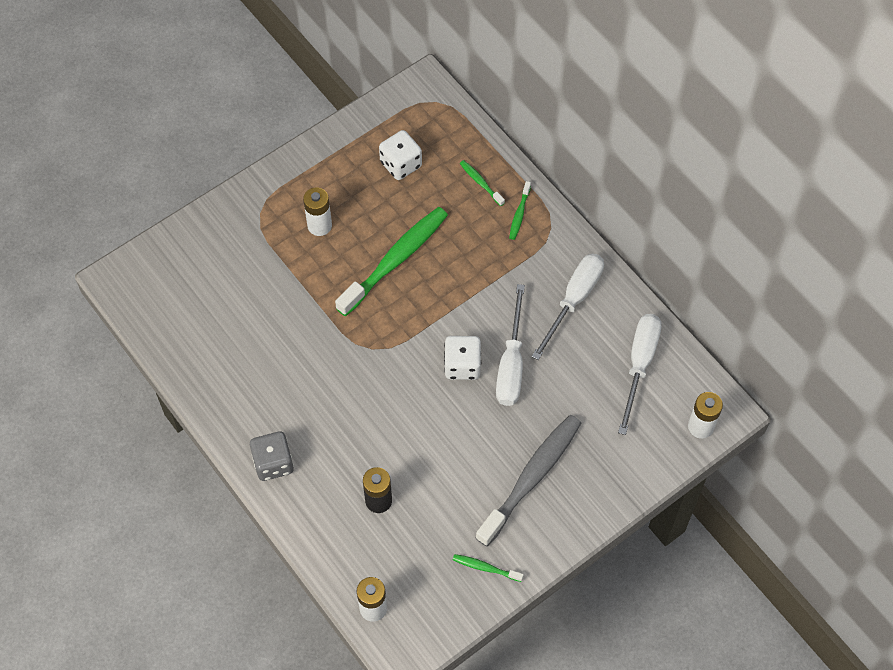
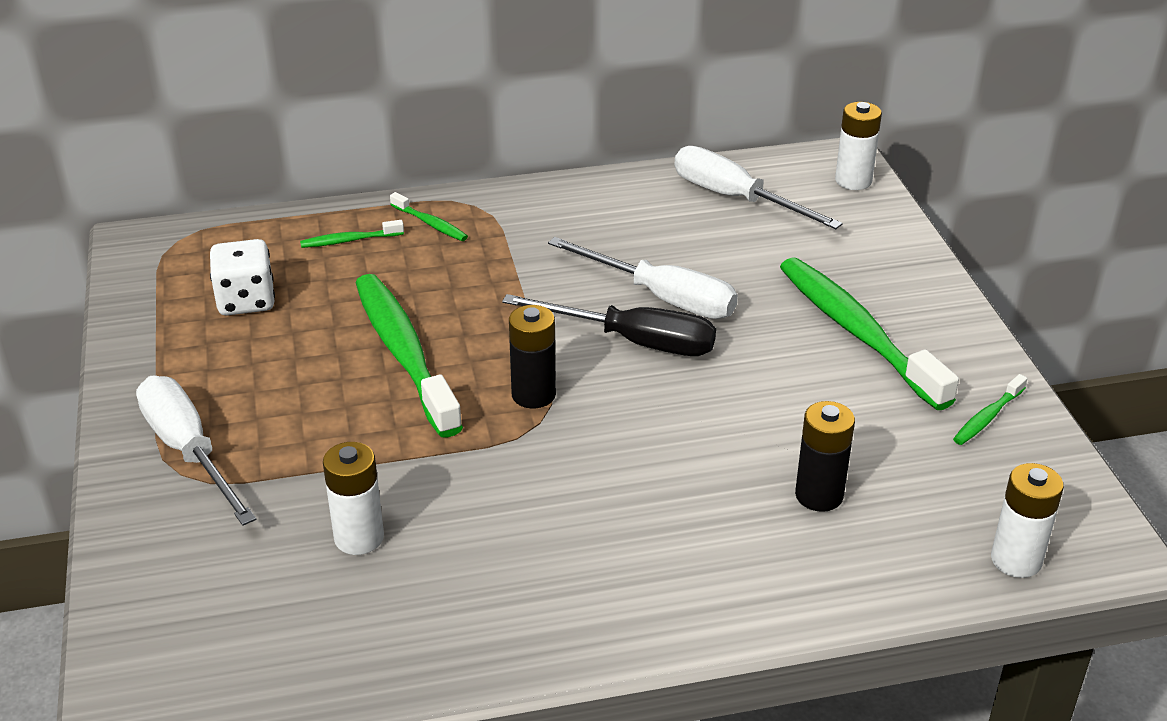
camera: 65 degrees left, 25 degrees down
(273, 463) = (679, 603): grey dice -> none
(319, 225) = (270, 413): white battery -> white battery (359, 538)
(392, 336) = (533, 395): none -> black battery
(462, 365) = (633, 341): white dice -> black screwdriver
(532, 477) = (857, 332): grey toothbrush -> green toothbrush
(574, 300) = (601, 219): white screwdriver -> white screwdriver (189, 451)

